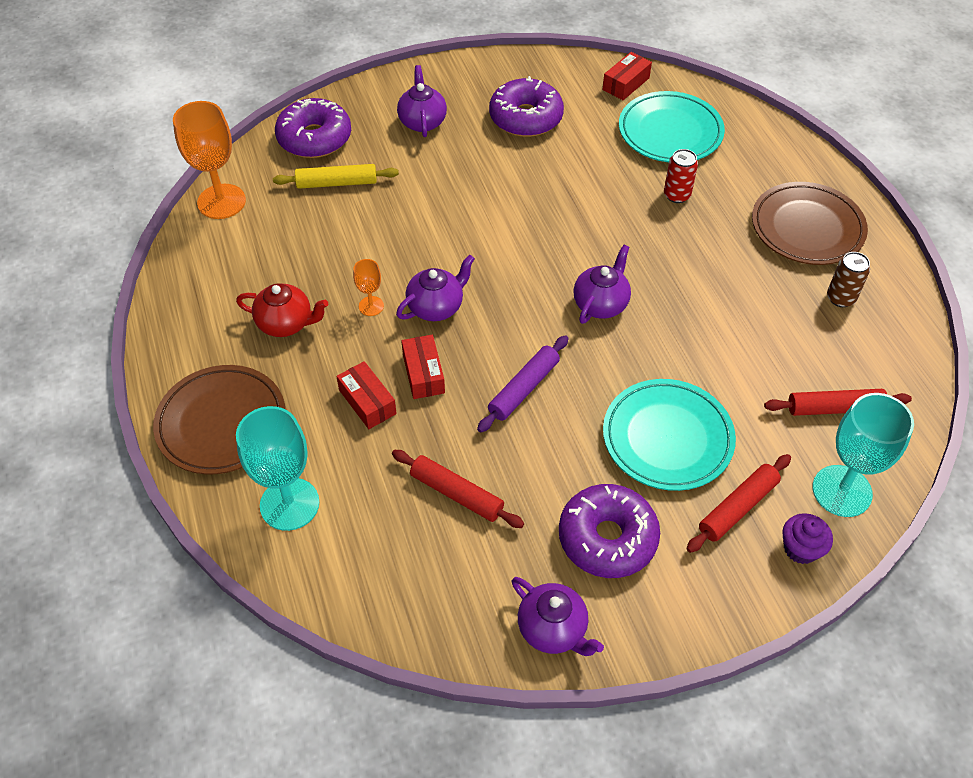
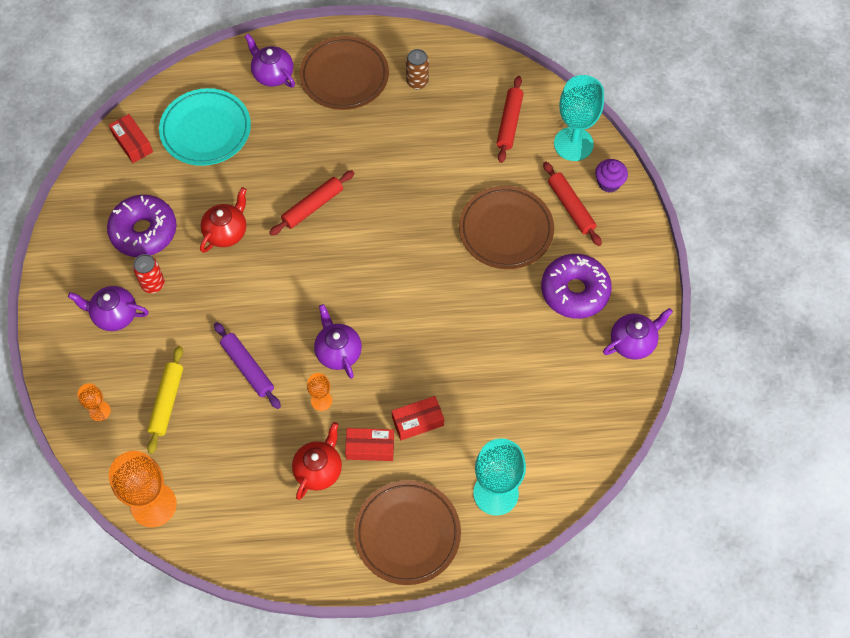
camera: 75 degrees left, 10 degrees up
(314, 138) = (99, 411): purple donut -> orange goblet
(423, 374) = (402, 376): red box -> red box (370, 448)
(457, 494) = (516, 377): red rolling pin -> red rolling pin (313, 206)
(523, 388) = (437, 310): purple rolling pin -> purple rolling pin (247, 368)
(551, 179) = (226, 232): none -> red teapot
(601, 303) = (372, 235): purple teapot -> purple teapot (272, 74)
(667, 438) = (506, 230): turquoise plate -> brown plate
(677, 195) = (279, 149): red can -> red can (153, 284)

